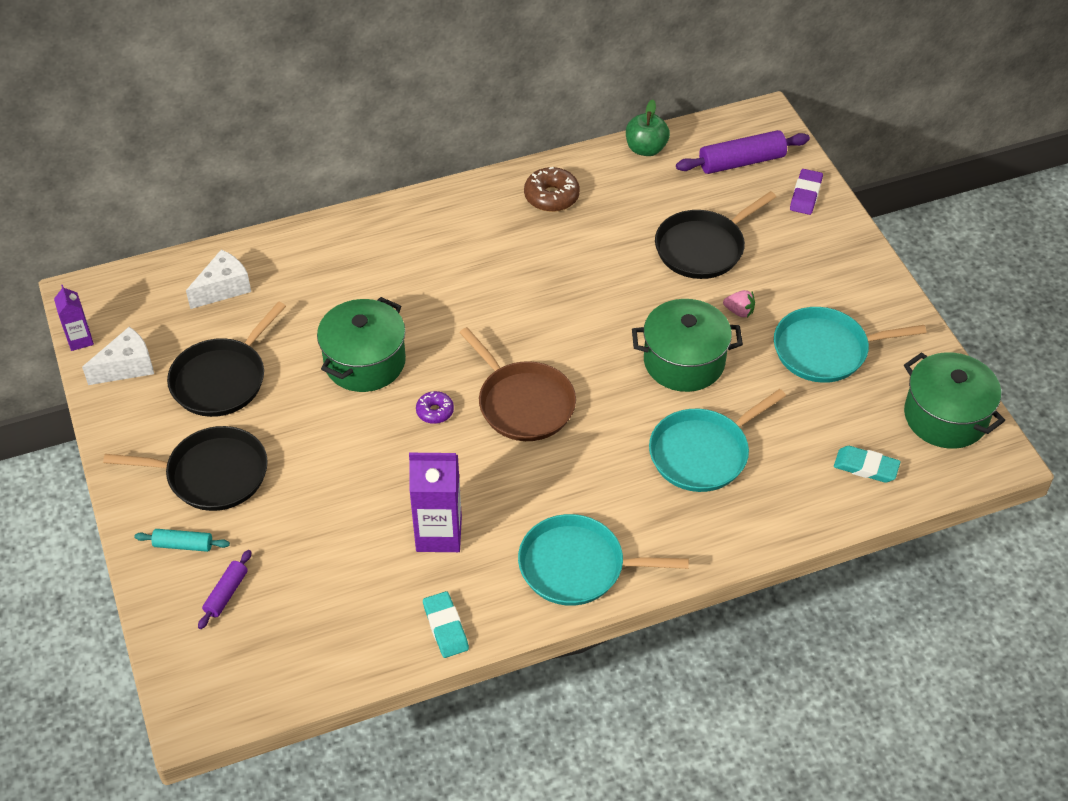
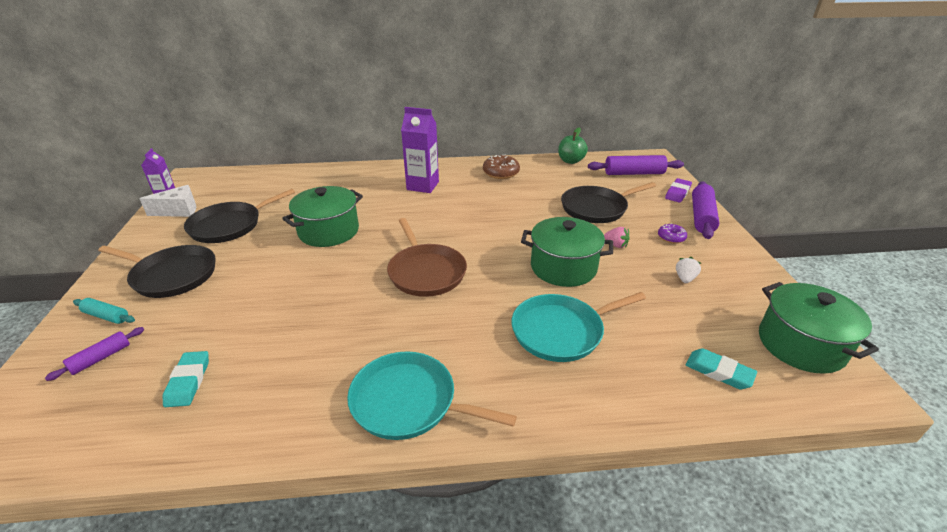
camera: 15 degrees right, 15 degrees down
(223, 288) = (271, 185): white cheese -> none
(435, 411) = (357, 266): purple donut -> purple donut (671, 237)
(439, 534) = (304, 348): purple carton -> purple carton (422, 186)
(445, 627) = (254, 431): turquoise eraser -> turquoise eraser (188, 381)
(825, 350) = (685, 278): turquoise pan -> white strawberry
(839, 238) = (701, 217): none -> purple rolling pin

